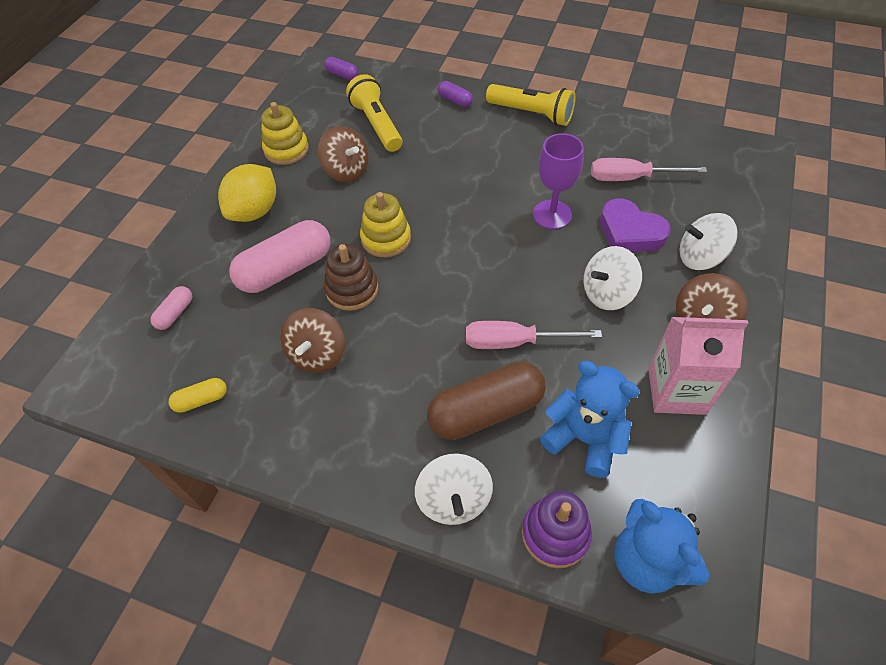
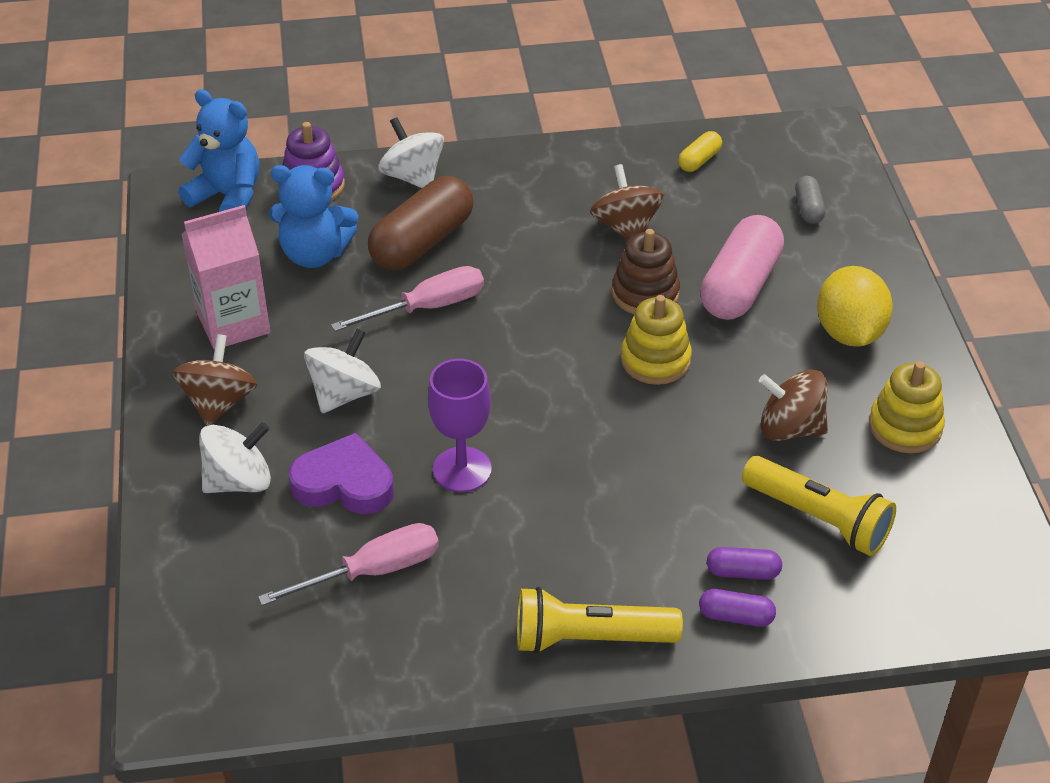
camera: 150 degrees right, 10 degrees down
(175, 313) = (808, 208): pink capsule -> grey capsule
(342, 75) = (970, 595): purple capsule -> purple capsule (743, 572)

